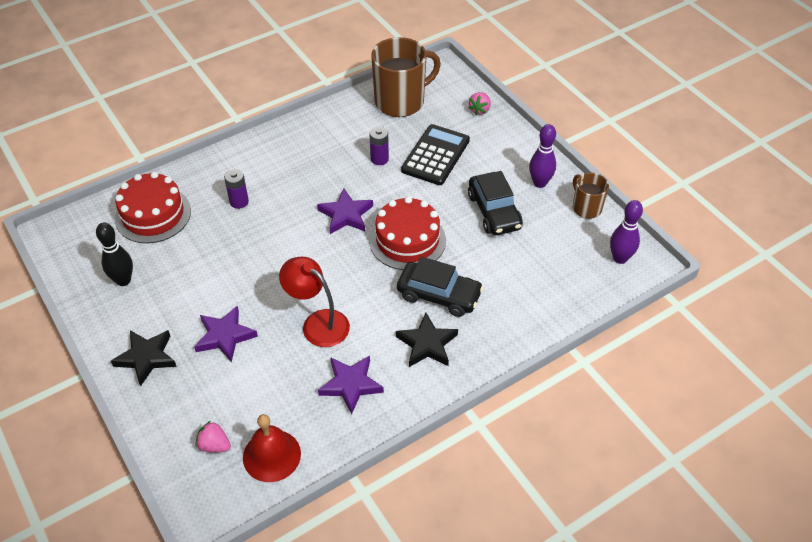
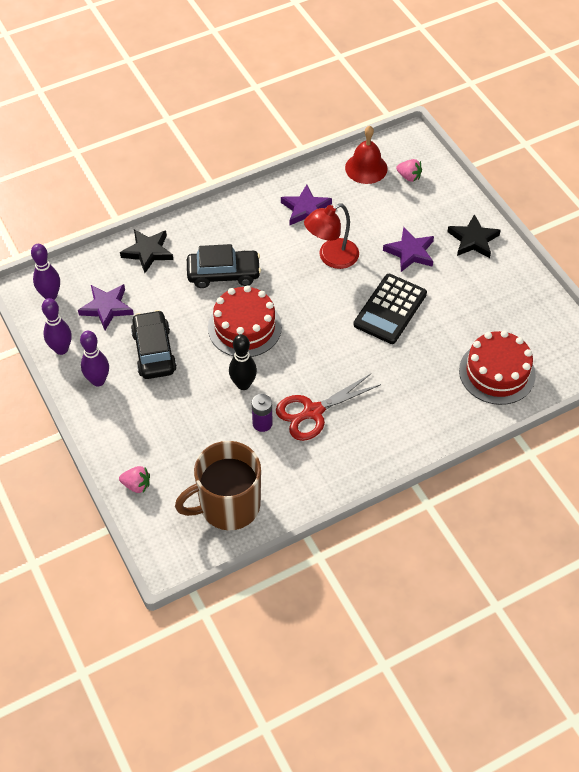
camera: 175 degrees left, 5 degrees up
(123, 280) = (509, 306): black bowling pin -> black bowling pin (243, 384)
(239, 202) = (411, 381): purple battery -> none
(318, 323) = (331, 257): red lamp -> red lamp turned 105 degrees clockwise
(333, 171) = (313, 412): none -> red scissors
(346, 215) = (302, 358): purple star -> purple star (107, 308)
(427, 344) = (240, 235): black star -> black star (148, 252)
(435, 155) = (200, 423): black calculator -> black calculator (390, 309)
(439, 295) = (223, 274): black car -> black car turned 150 degrees clockwise
(479, 110) = (136, 485): pink strawberry -> pink strawberry turned 75 degrees clockwise
(586, 207) = (61, 349): brown mug -> purple bowling pin

